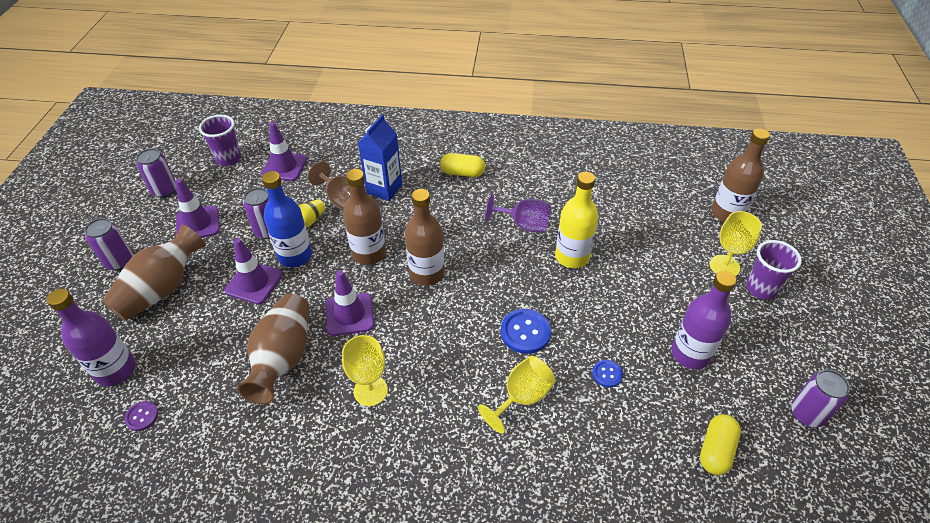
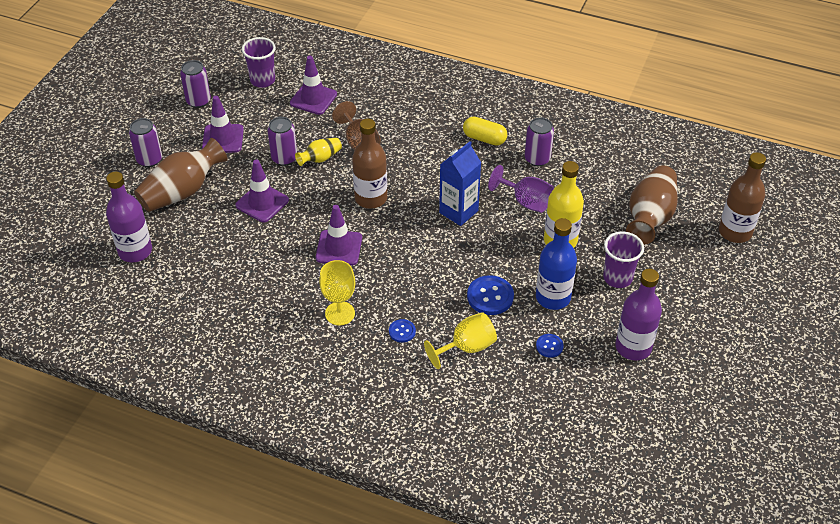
camera: 15 degrees right, 0 degrees up
(142, 416) = (151, 291): purple button -> none
(283, 358) = (273, 271): brown vase -> brown vase (650, 217)
(295, 256) = (304, 186): blue bottle -> blue bottle (553, 297)
(384, 189) = (403, 140): blue carton -> blue carton (458, 212)
(426, 273) = (418, 227): brown bottle -> none
(446, 396) = (402, 331): none -> blue button
(716, 450) = (618, 425): yellow capsule -> none
(724, 266) = (705, 280): yellow goblet -> none
(761, 288) = (730, 307): purple cup -> purple cup (617, 278)
(807, 414) = (715, 417): purple can -> purple can (537, 159)

